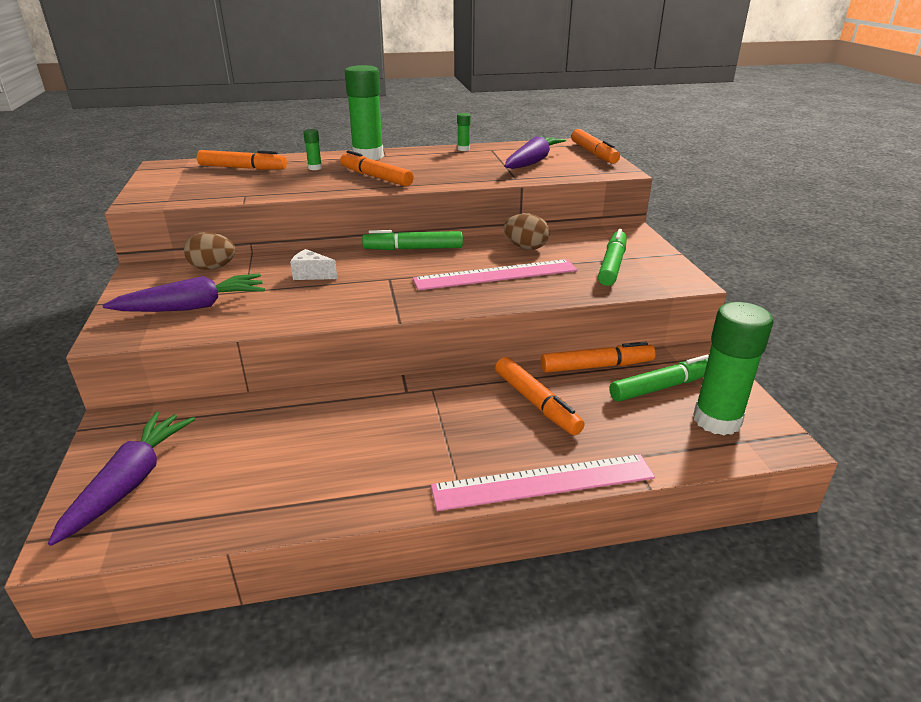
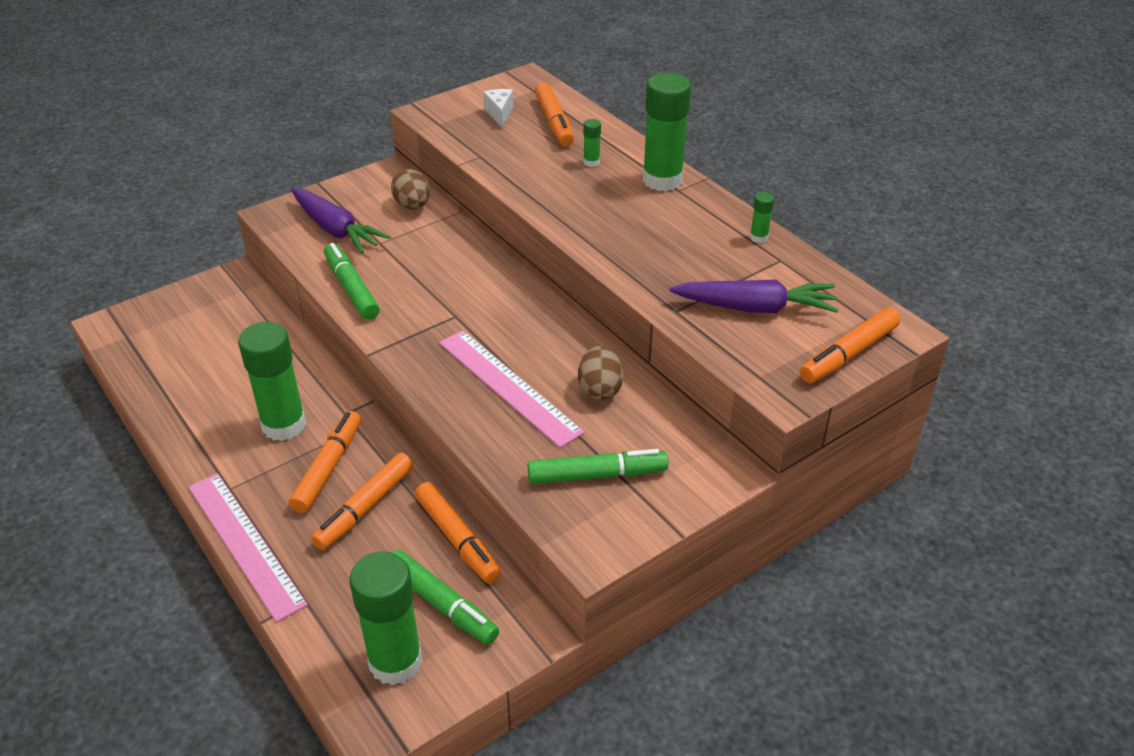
camera: 65 degrees right, 10 degrees up
(130, 482) = (172, 319): purple carrot -> none
(311, 275) = (432, 266): white cheese -> white cheese (499, 114)
(376, 177) = (593, 211): orange marker -> orange marker (328, 468)
(392, 429) = (284, 425): none -> green glue stick
(413, 249) = (536, 307): green marker -> green marker (351, 288)

